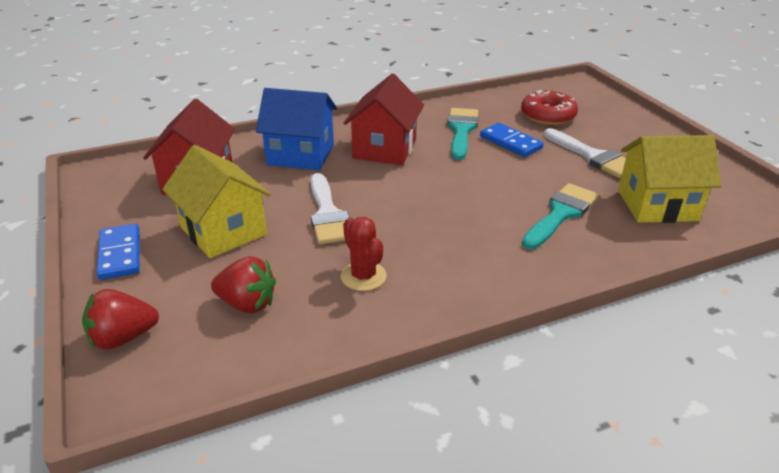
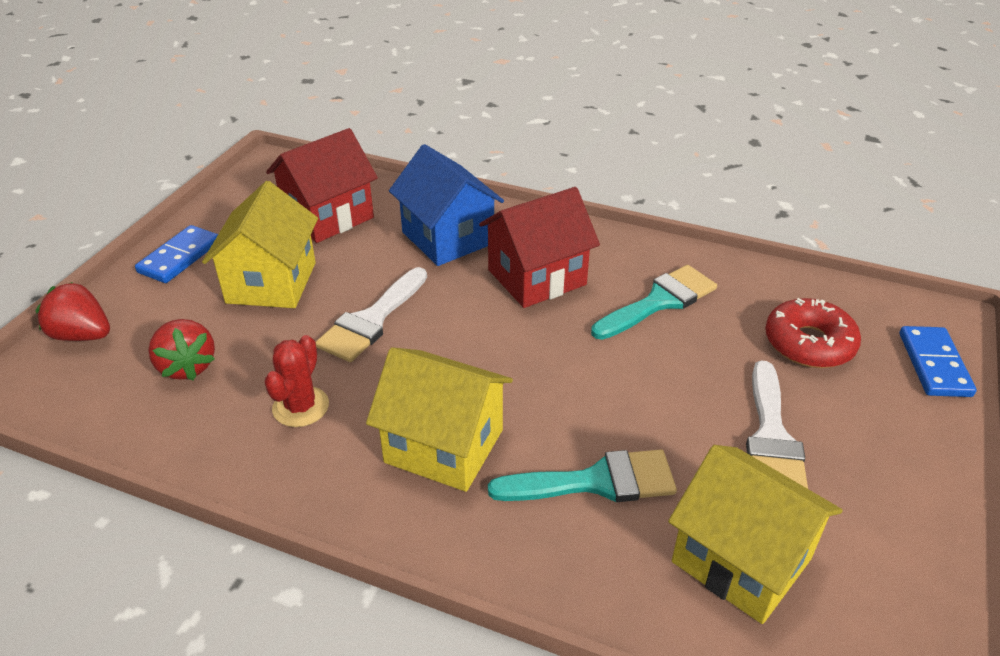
camera: 45 degrees right, 5 degrees up
(472, 244) = (444, 446): none -> yellow house
(510, 142) = (693, 352): blue domino -> blue domino (934, 364)

